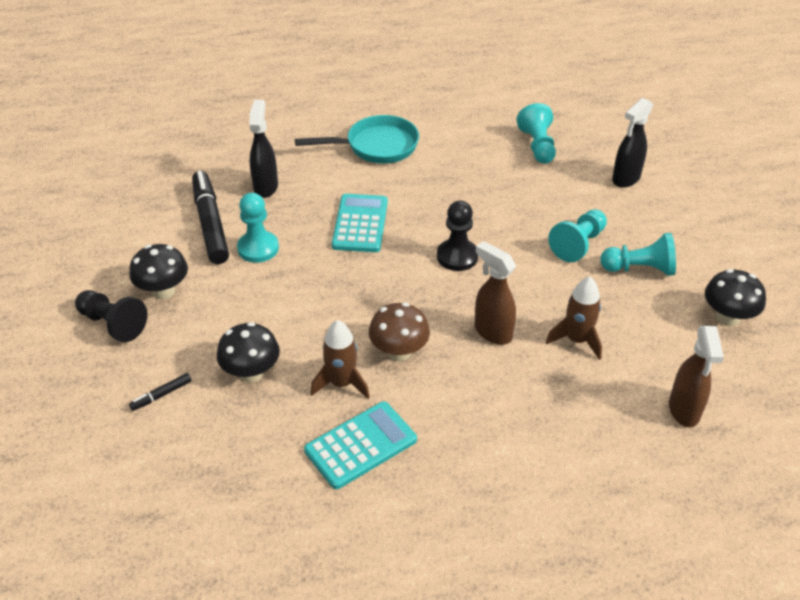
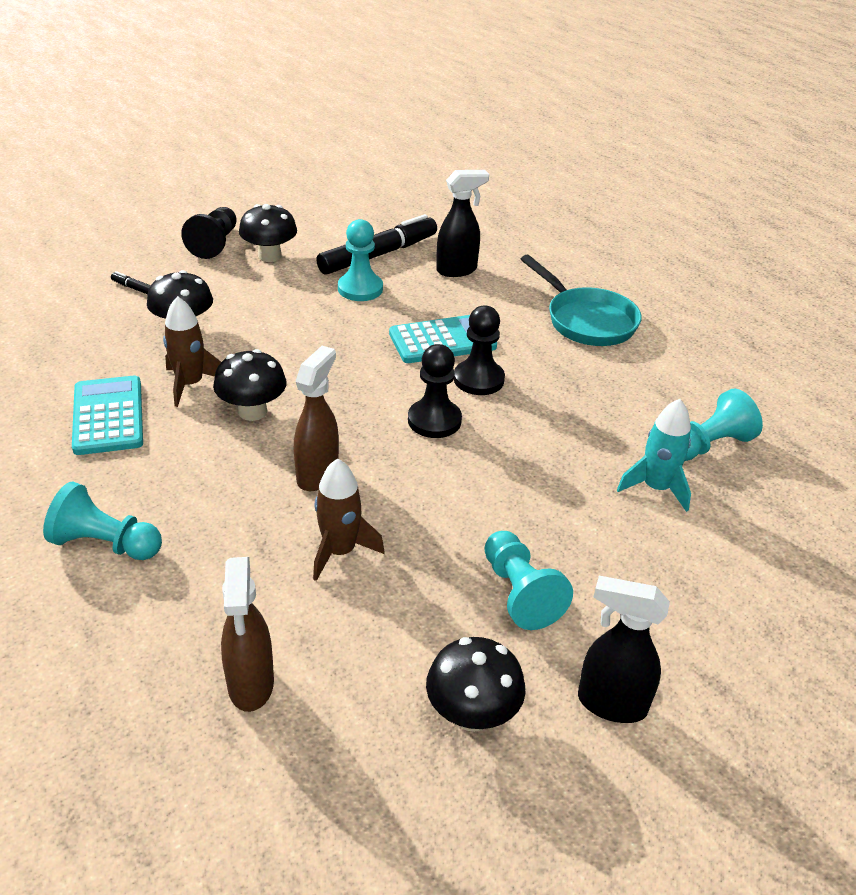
camera: 65 degrees right, 5 degrees down
(360, 445) = (108, 416): turquoise calculator -> turquoise calculator turned 135 degrees counterclockwise
(399, 352) = (252, 411): brown mushroom -> black mushroom
(420, 220) = (478, 379): none -> black pawn
(568, 182) = (656, 488): none -> turquoise rocket
(578, 244) = (529, 521): turquoise pawn -> turquoise pawn (105, 544)
(625, 179) = (714, 546): black spray bottle -> black spray bottle (610, 704)
(684, 411) = (251, 685): brown spray bottle -> brown spray bottle turned 75 degrees counterclockwise

